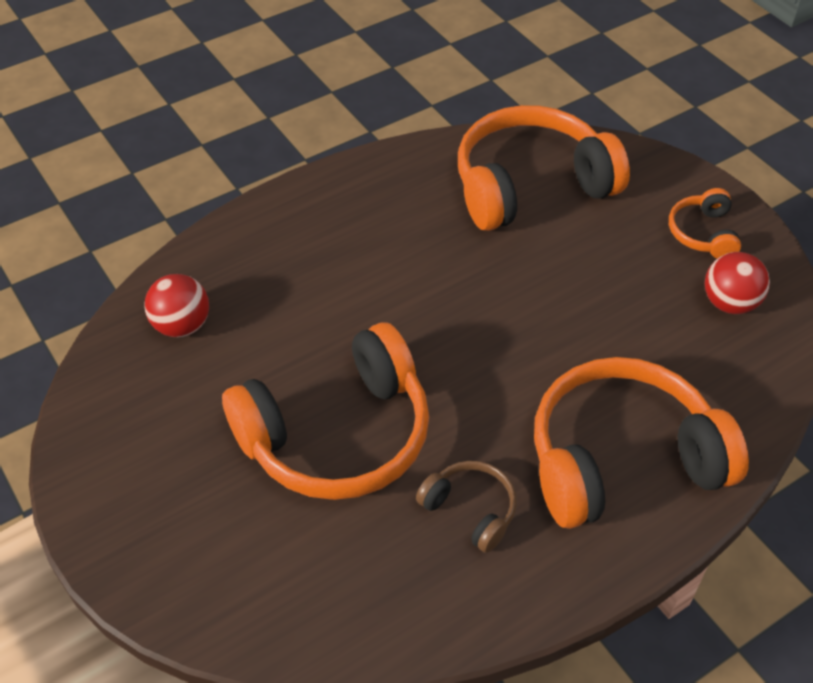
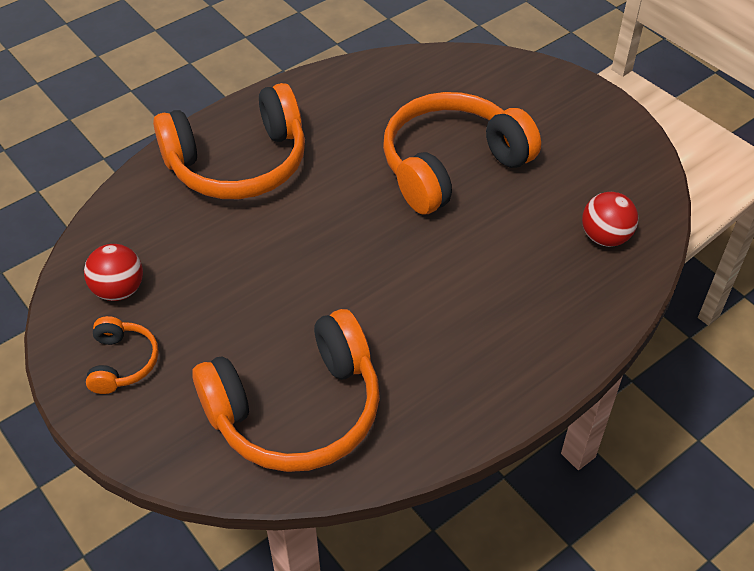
camera: 175 degrees right, 0 degrees up
(470, 510) = (349, 127): brown headphones -> none

